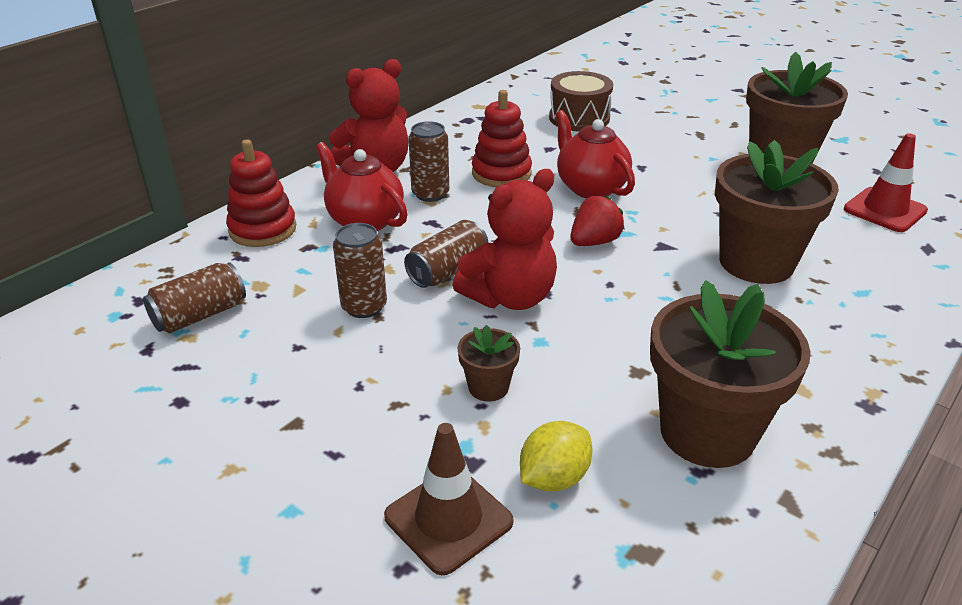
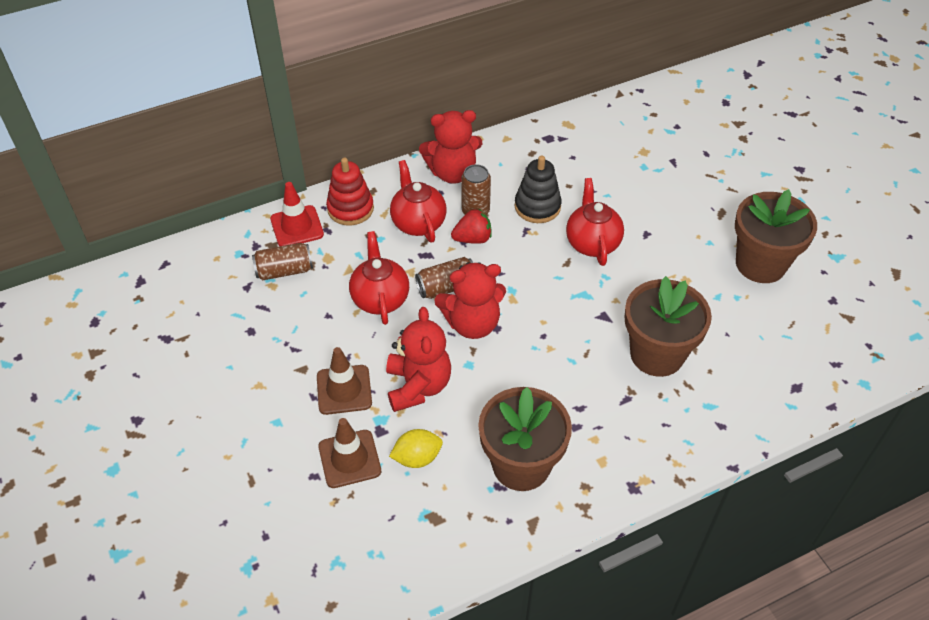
camera: 25 degrees right, 15 degrees up
(364, 307) = (380, 298): brown can -> red teapot
(379, 428) = (344, 390): none -> brown traffic cone
(488, 387) = (418, 386): brown flower pot -> red teddy bear
(501, 173) = (537, 206): red stacking toy -> black stacking toy
(579, 118) = (637, 163): brown drum -> none
(594, 242) = (558, 296): red strawberry -> red strawberry (473, 239)
(885, 210) = (798, 341): red traffic cone -> red traffic cone (297, 227)

